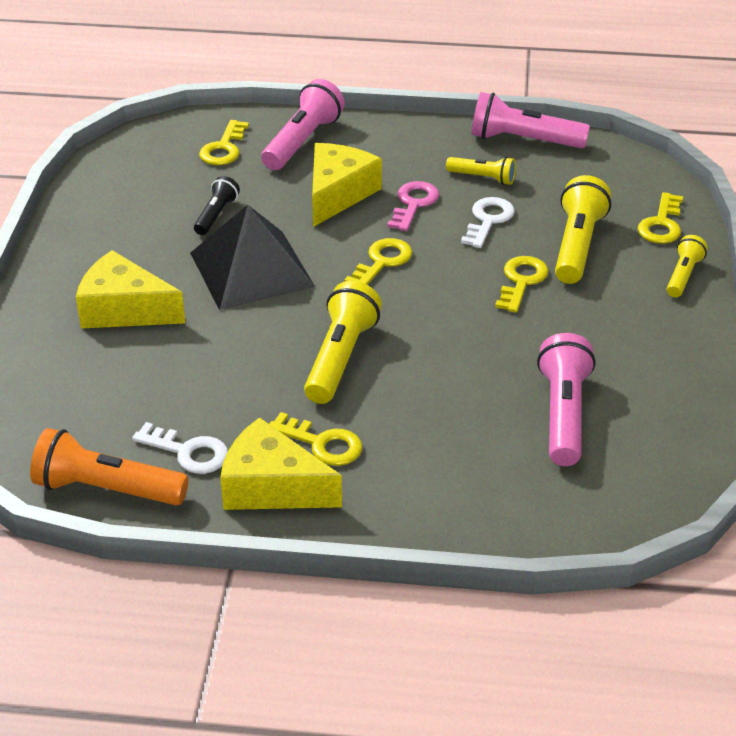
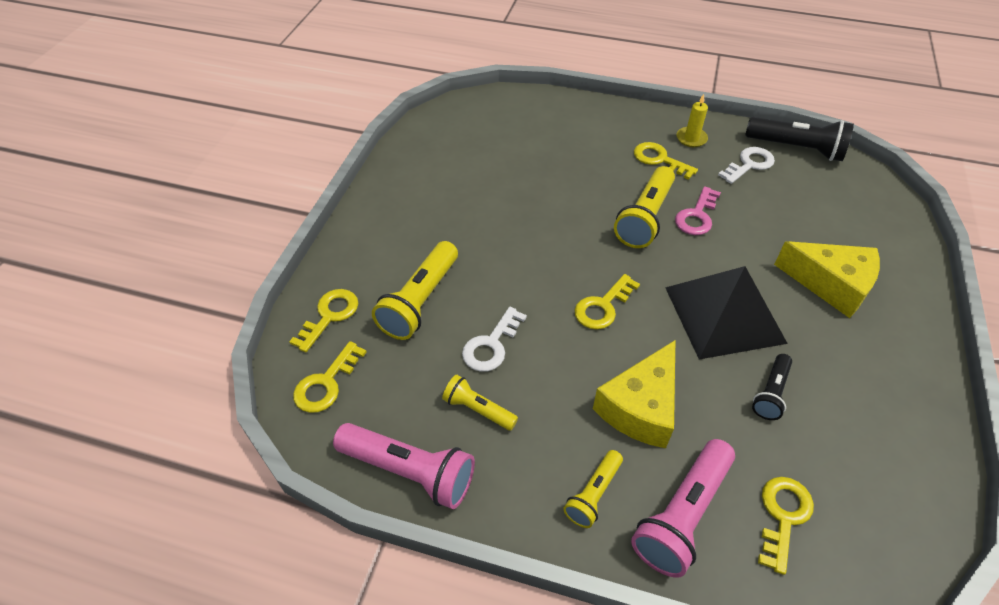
camera: 170 degrees left, 10 degrees up
(107, 489) = (796, 148): orange flashlight -> black flashlight
(188, 452) = (749, 164): white key -> white key turned 105 degrees clockwise
(271, 487) = (691, 138): yellow cheese -> yellow candle
(413, 204) = (561, 379): pink key -> pink key (697, 216)
(521, 281) = (485, 269): yellow key -> yellow key (326, 383)
(563, 414) = (495, 159): pink flashlight -> none
(683, 276) = (347, 256): yellow flashlight -> yellow flashlight (593, 494)

